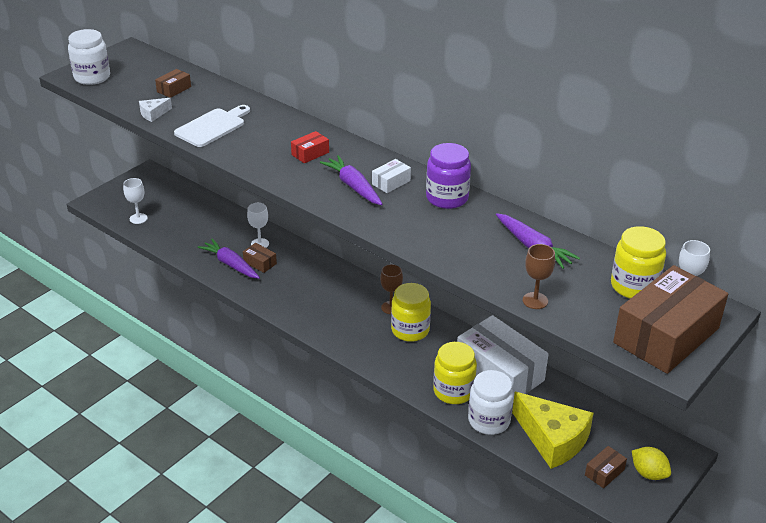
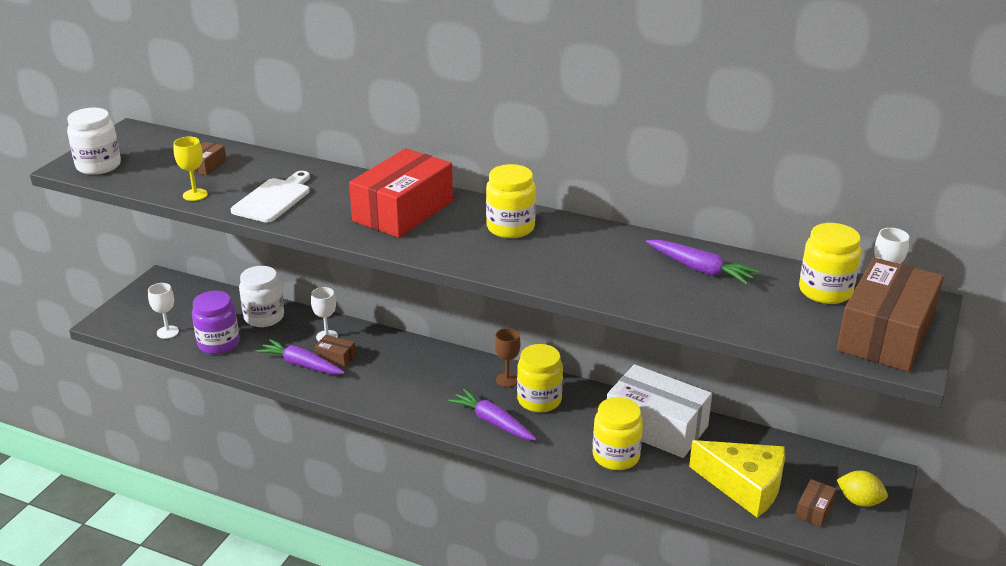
camera: 15 degrees left, 5 degrees down
(153, 114) = (195, 195): white cheese -> yellow goblet
(310, 153) = (403, 211): red box -> red box, size x2.39
(353, 186) = (470, 238): purple carrot -> purple carrot (493, 422)
(391, 182) = (510, 228): white box -> yellow jar
(447, 198) = (580, 234): purple jar -> purple jar (218, 343)
(489, 421) = (668, 480): white jar -> white jar (264, 317)
(535, 301) = (732, 323): brown goblet -> none

